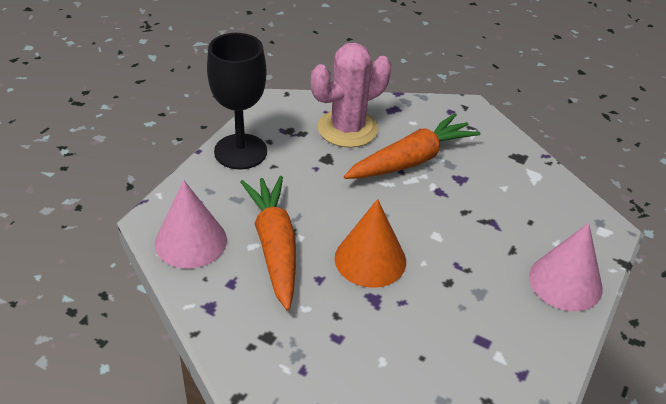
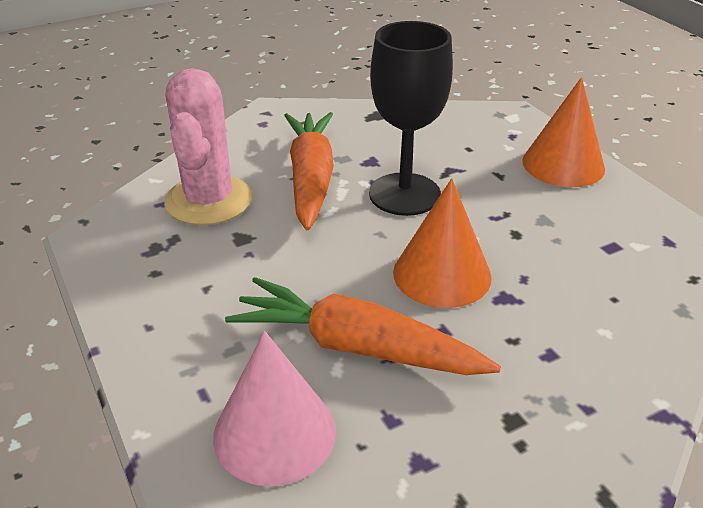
camera: 55 degrees left, 5 degrees down
(240, 151) = (145, 307): black goblet -> black goblet (404, 194)
(565, 282) = (563, 164): pink cone -> orange cone

